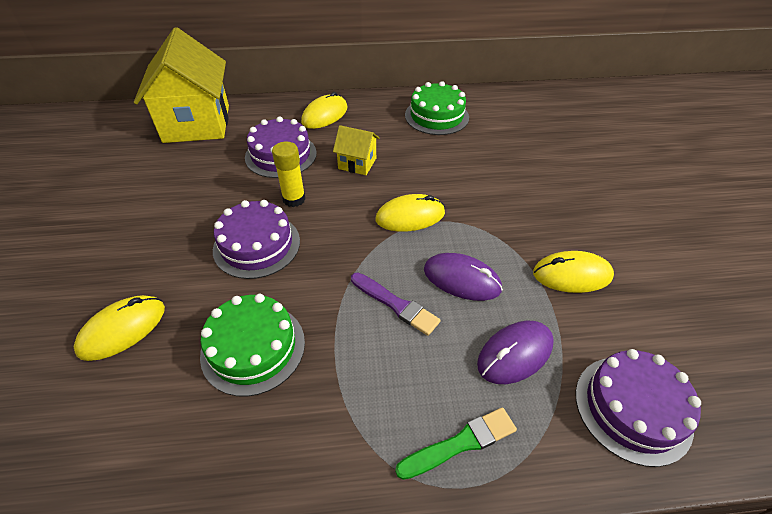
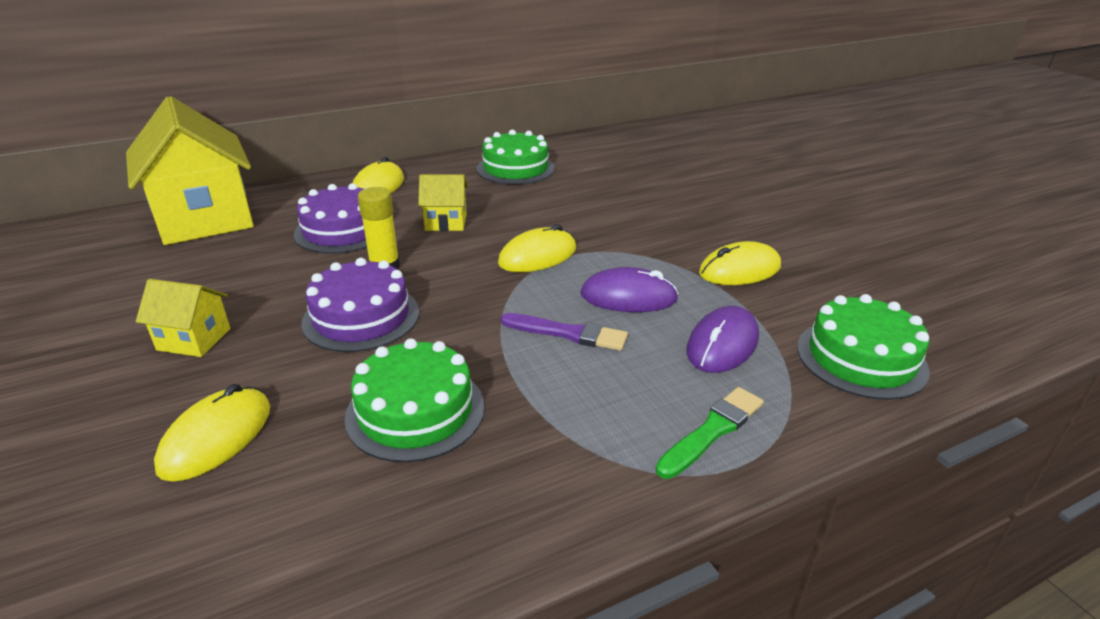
camera: 20 degrees left, 15 degrees down
(145, 236) = (194, 339): none -> yellow house
(632, 408) = (861, 358): purple cake -> green cake

